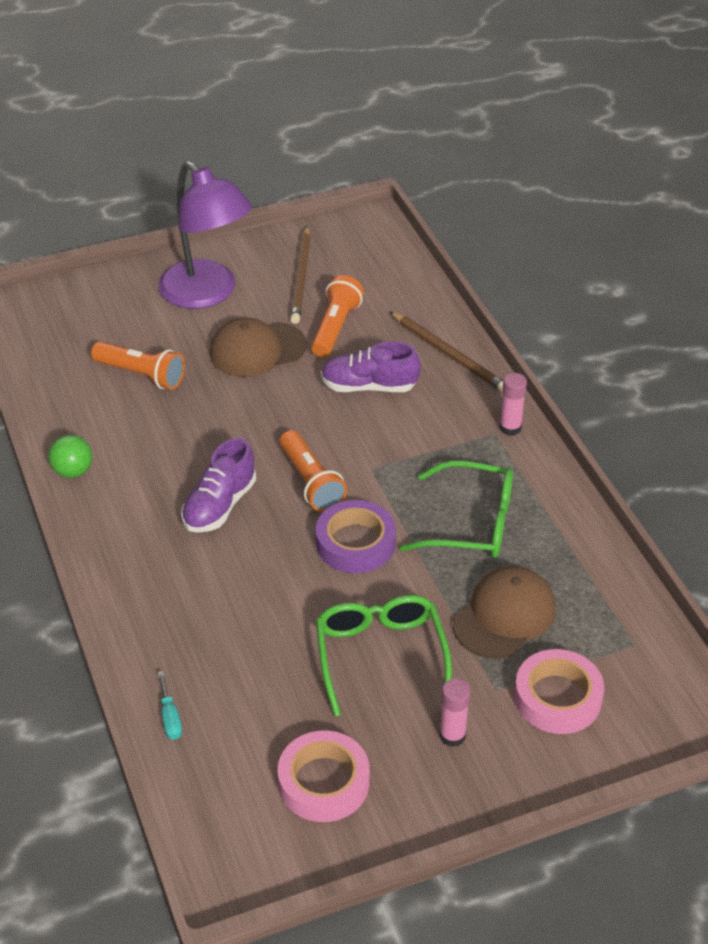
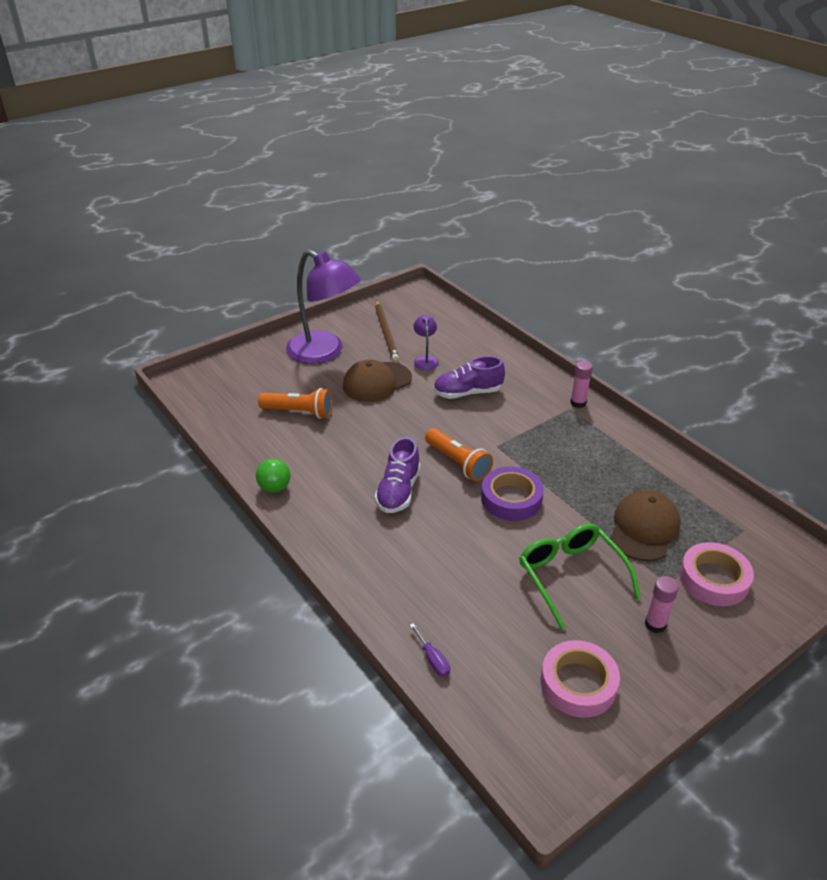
camera: 15 degrees left, 5 degrees down
(170, 717) = (433, 659): turquoise screwdriver -> purple screwdriver
(335, 328) = (425, 360): orange flashlight -> purple lamp
(449, 354) = (512, 364): brown pencil -> none
(471, 523) = (586, 470): green glasses -> none

